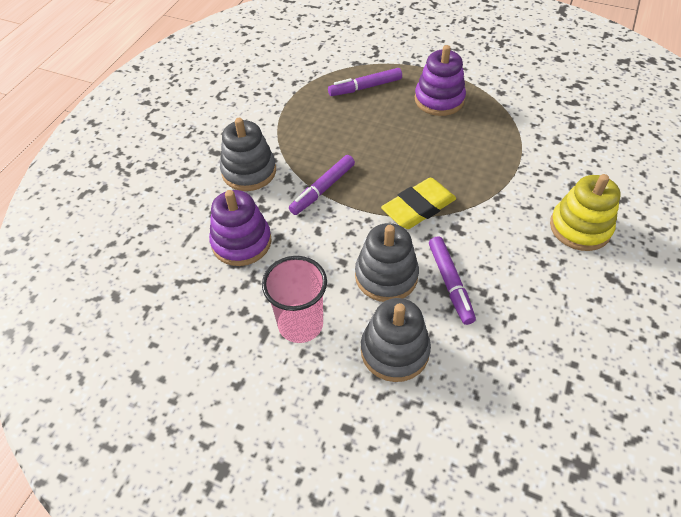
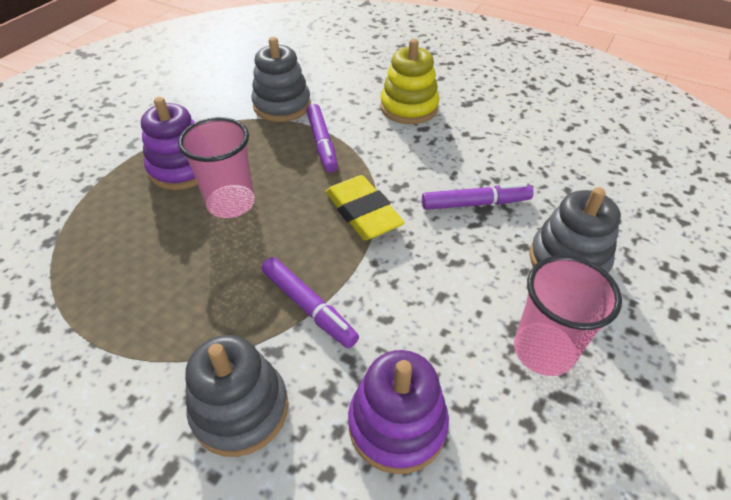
camera: 85 degrees left, 5 degrees down
(365, 87) = (114, 237): purple marker -> purple marker (322, 143)
(386, 276) = (465, 255): grey stacking toy -> grey stacking toy (282, 105)
(409, 133) = (231, 203): none -> pink cup

